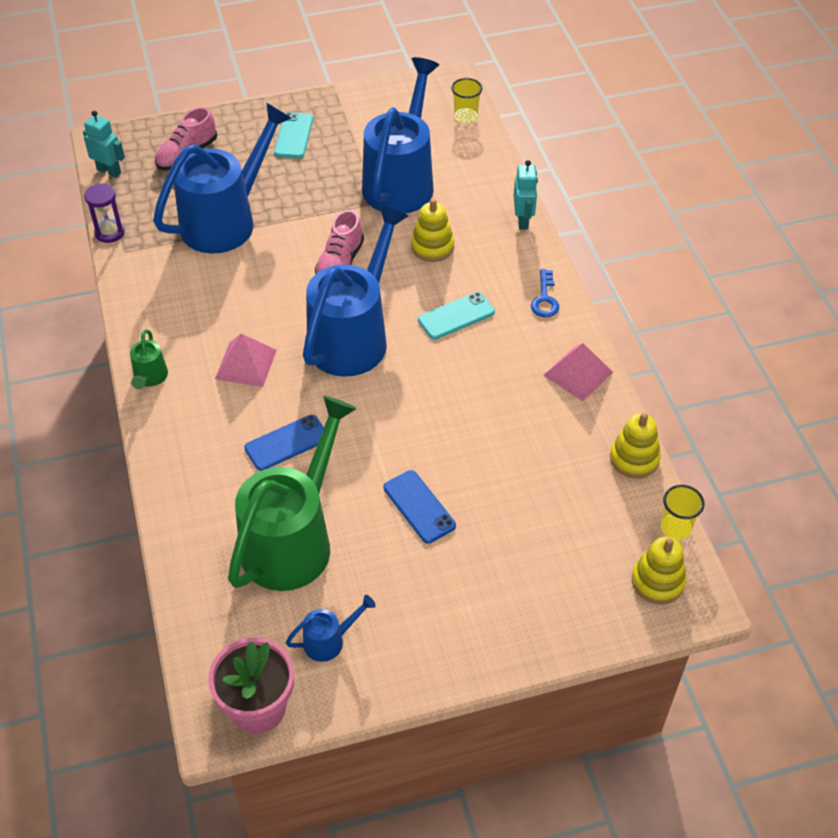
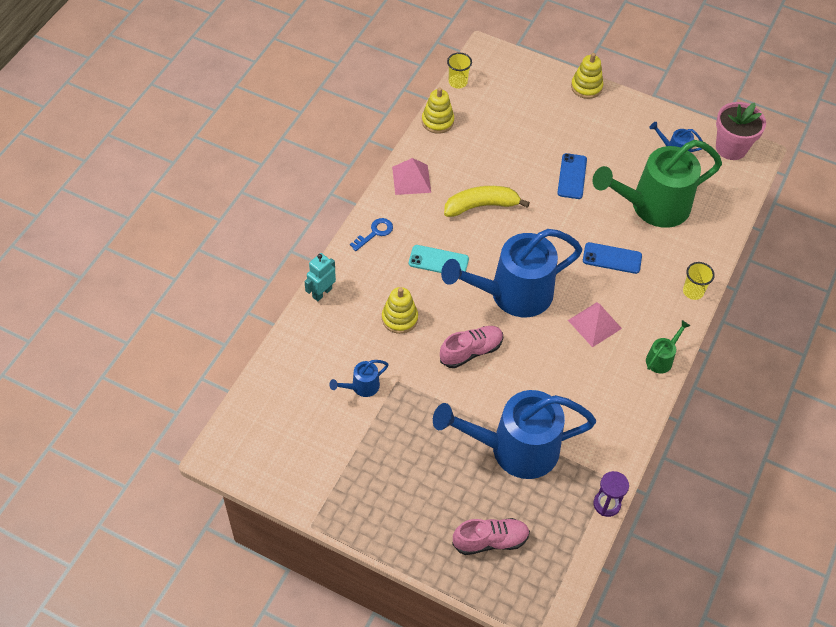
camera: 140 degrees left, 5 degrees up
(109, 171) = (564, 572): turquoise robot -> none
(293, 136) = (393, 494): turquoise phone -> none
(401, 180) = (361, 387): blue watering can -> blue watering can, size x0.42
(465, 117) = (253, 408): yellow cup -> yellow cup (693, 291)
(478, 398) = (481, 206): none -> yellow banana
(657, 581) = (494, 70): yellow stacking toy -> yellow stacking toy (586, 87)

